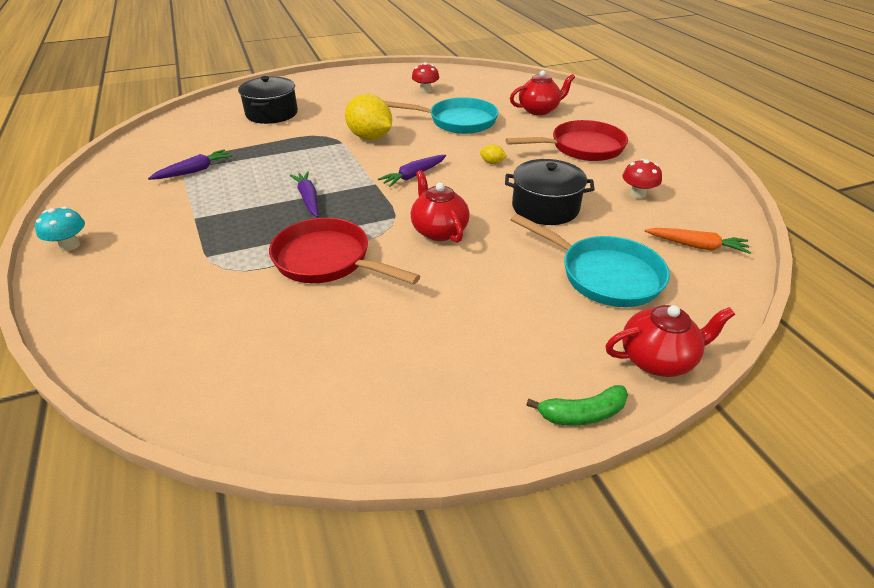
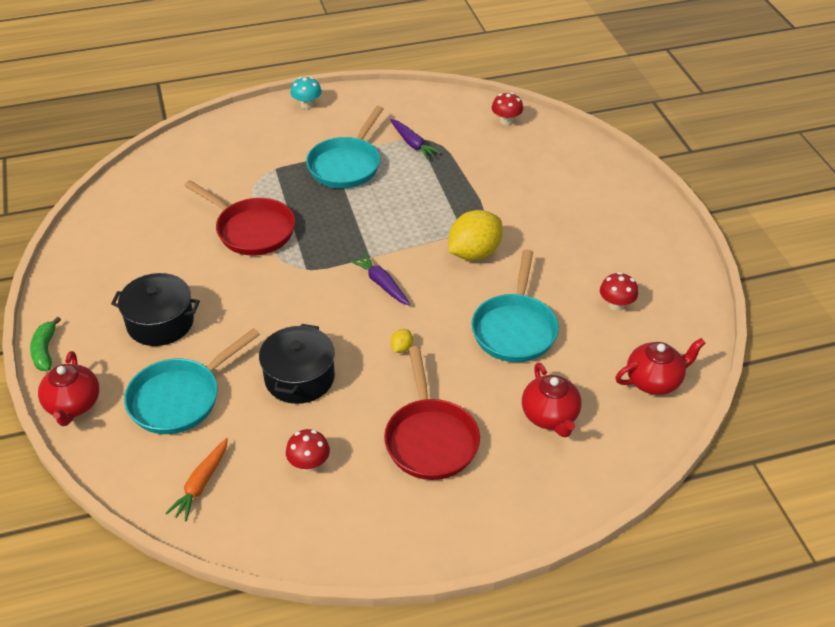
camera: 95 degrees right, 5 degrees up
(178, 128) = (506, 121): none -> red mushroom
(218, 207) = (346, 165): none -> turquoise pan
(272, 113) = (541, 178): black pot -> black pot (160, 322)
(308, 199) = (349, 215): purple carrot -> none
(327, 260) = (252, 230): red pan -> red pan turned 90 degrees clockwise
(439, 230) = (277, 296): red teapot -> red teapot (654, 381)

